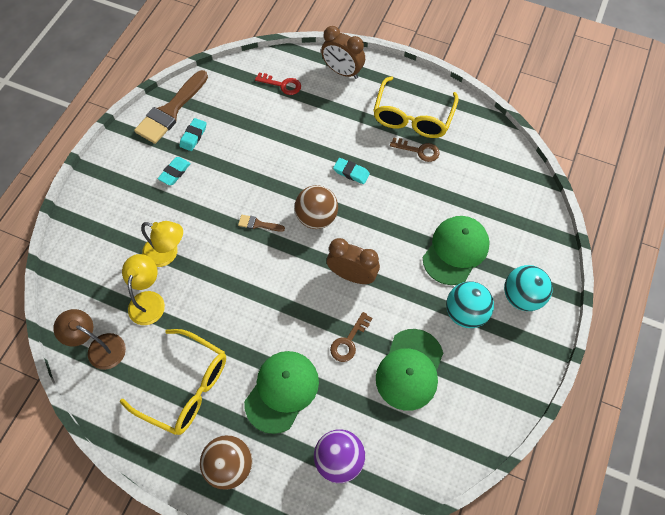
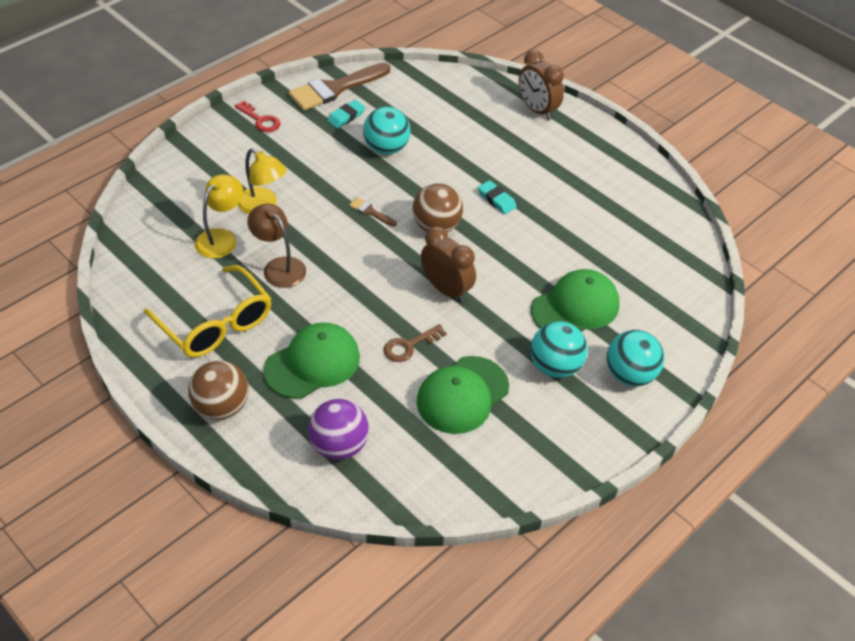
camera: 20 degrees right, 15 degrees down
(99, 347) = (150, 260): brown lamp -> brown lamp (279, 266)
(175, 172) = (309, 141): turquoise eraser -> none
(241, 156) = (386, 148): none -> turquoise ball
(282, 85) = (464, 102): red key -> red key (260, 120)
(412, 117) = (593, 173): yellow glasses -> none
(419, 150) = (584, 205): brown key -> none

